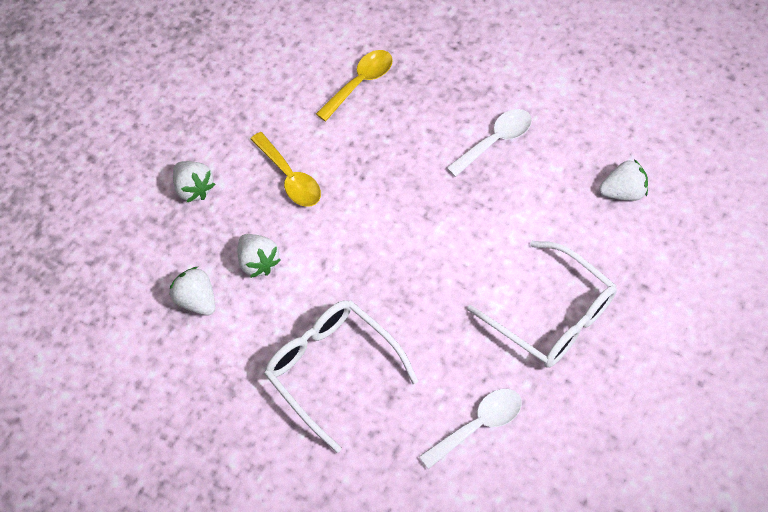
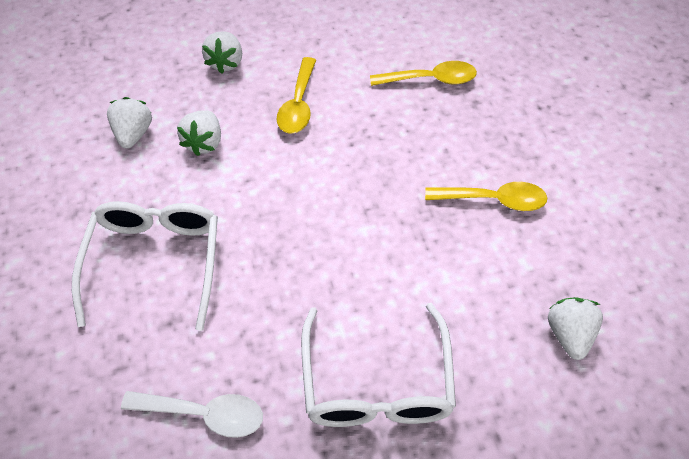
camera: 45 degrees right, 5 degrees down
(495, 141) = (494, 200): white spoon -> yellow spoon
(622, 192) = (569, 334): white strawberry -> white strawberry turned 120 degrees counterclockwise

